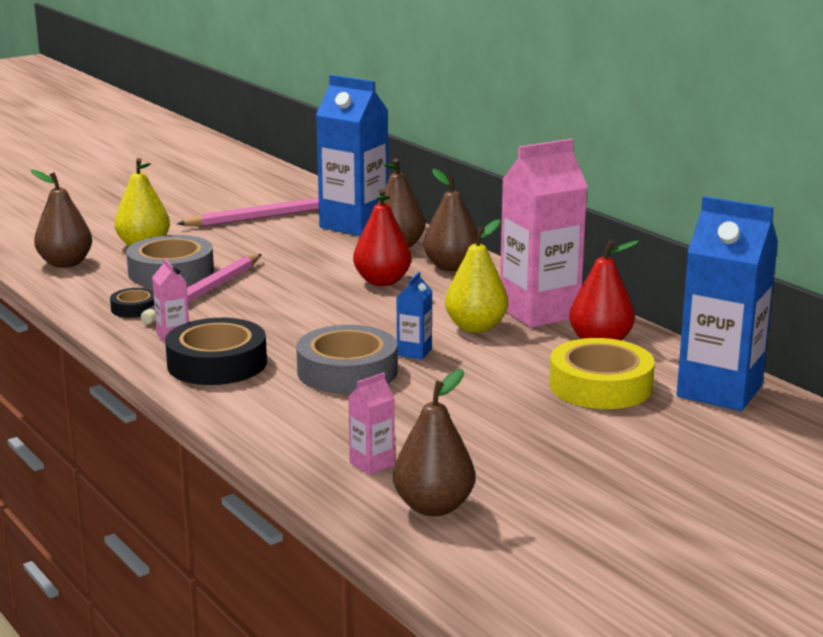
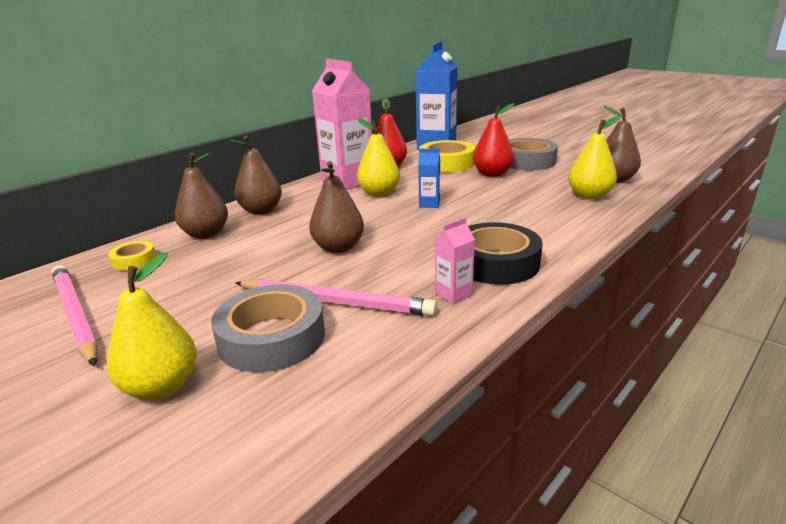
camera: 100 degrees left, 5 degrees up
(65, 263) = (229, 448): brown pear -> brown pear (338, 248)
(134, 308) = (392, 334): black tape -> none
(347, 371) = (474, 217): grey tape -> grey tape (527, 161)
(354, 225) = (134, 260): blue carton -> yellow tape
(372, 464) = (589, 196): pink carton -> yellow pear
(382, 281) = (295, 229): red pear -> red pear (492, 174)

